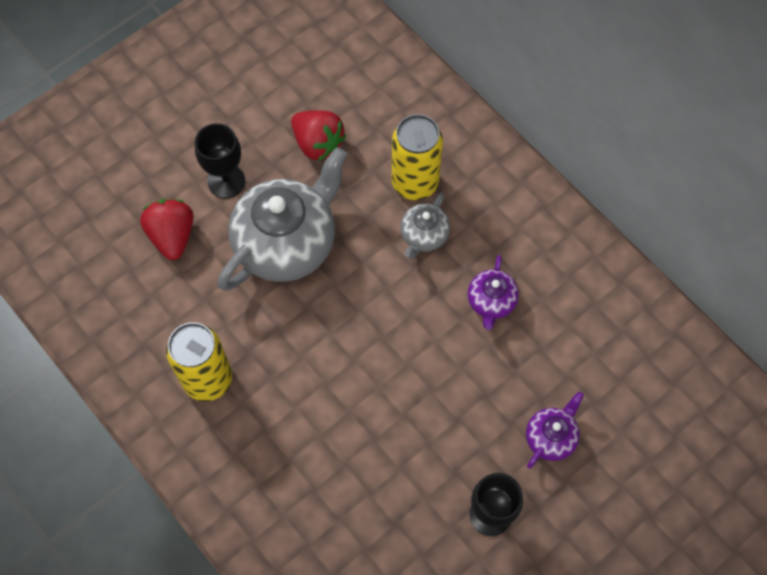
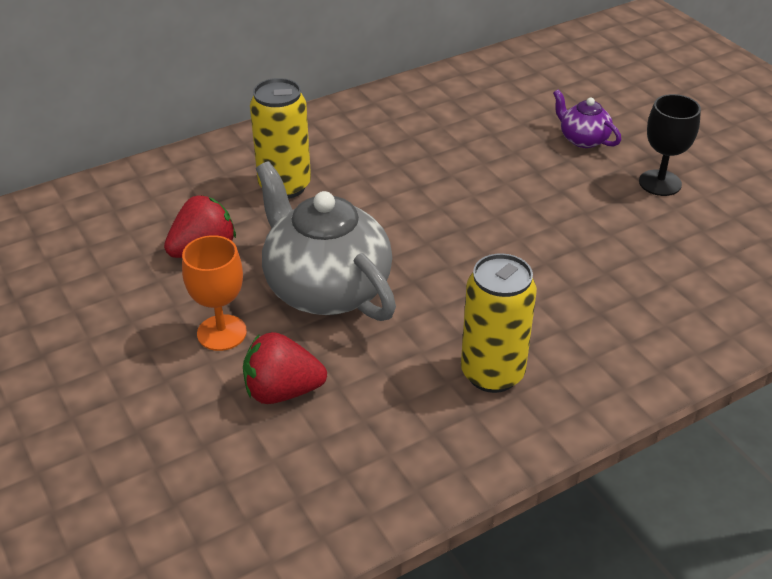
camera: 80 degrees left, 25 degrees down
(226, 181) = (222, 333): black goblet -> orange goblet
(424, 235) = (350, 187): grey teapot -> none
(491, 302) = (437, 155): purple teapot -> none

